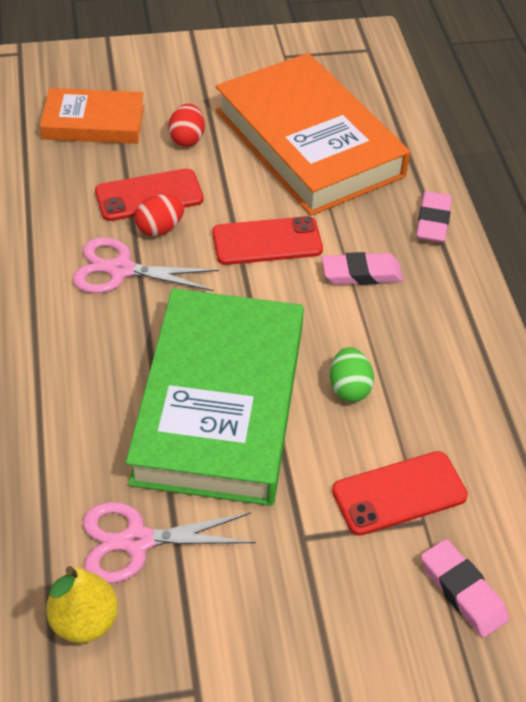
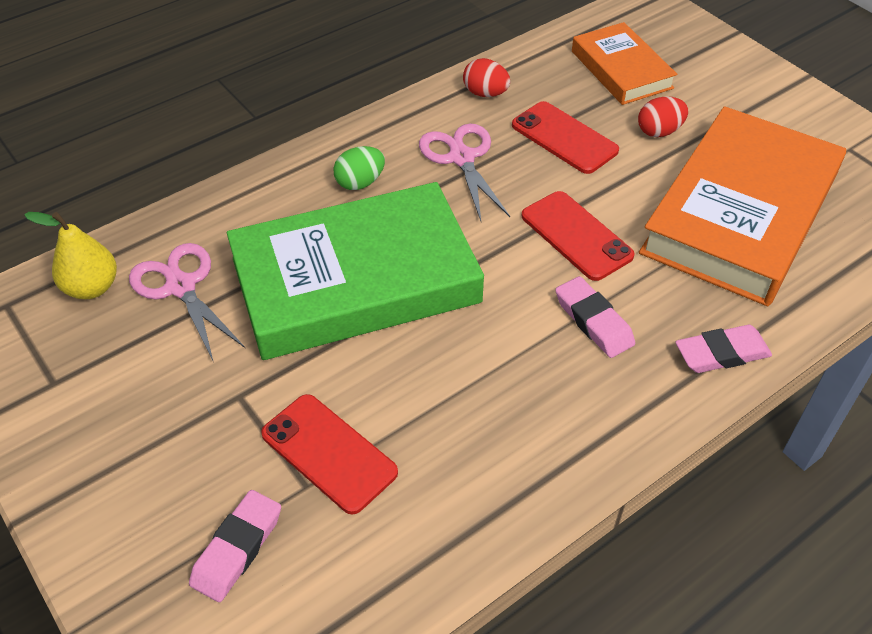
camera: 65 degrees right, 0 degrees up
(160, 228) = (530, 161): red egg -> red egg (485, 93)
(349, 388) = (435, 366): green egg -> green egg (360, 182)

